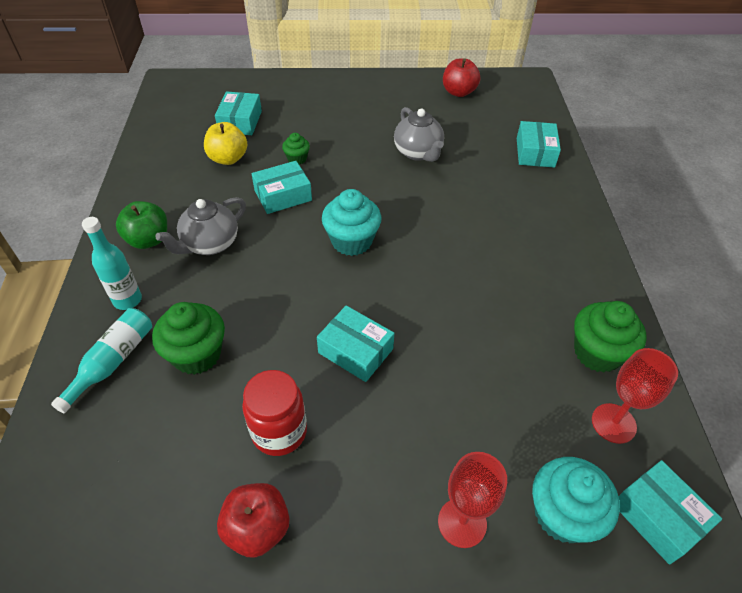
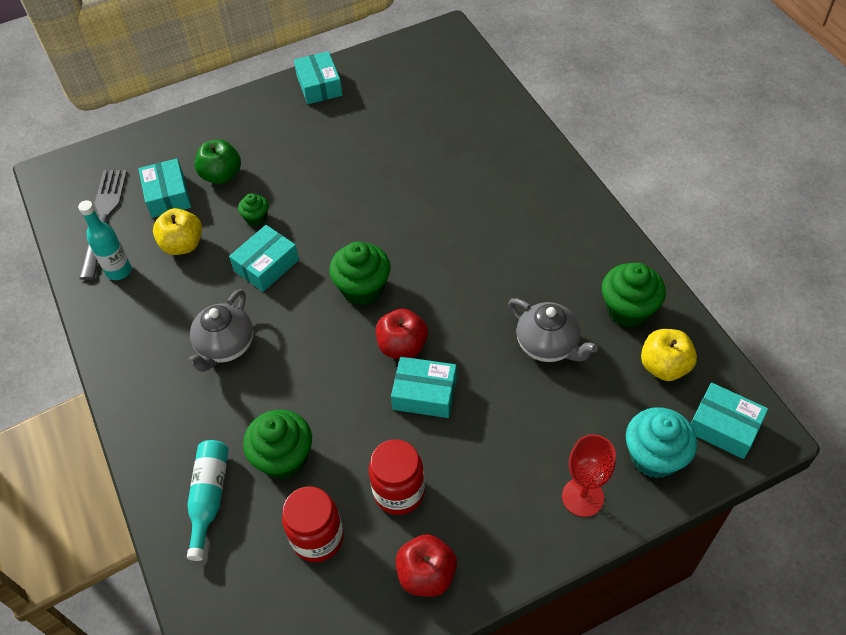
camera: 20 degrees left, 5 degrees up
(128, 300) = (182, 435): turquoise bottle -> turquoise bottle (119, 271)
(148, 240) = (159, 367): green apple -> green apple (221, 175)
(179, 441) = (317, 538): none -> red jar
(183, 121) = (103, 218): none -> grey fork
(351, 241) = (363, 288): turquoise cupcake -> green cupcake
(418, 153) = (376, 165): grey teapot -> grey teapot (548, 345)
(458, 92) = (381, 75): red apple -> red apple (402, 346)
(535, 152) = (490, 122): turquoise box -> turquoise box (319, 85)
(613, 423) = (664, 366): red goblet -> yellow apple

